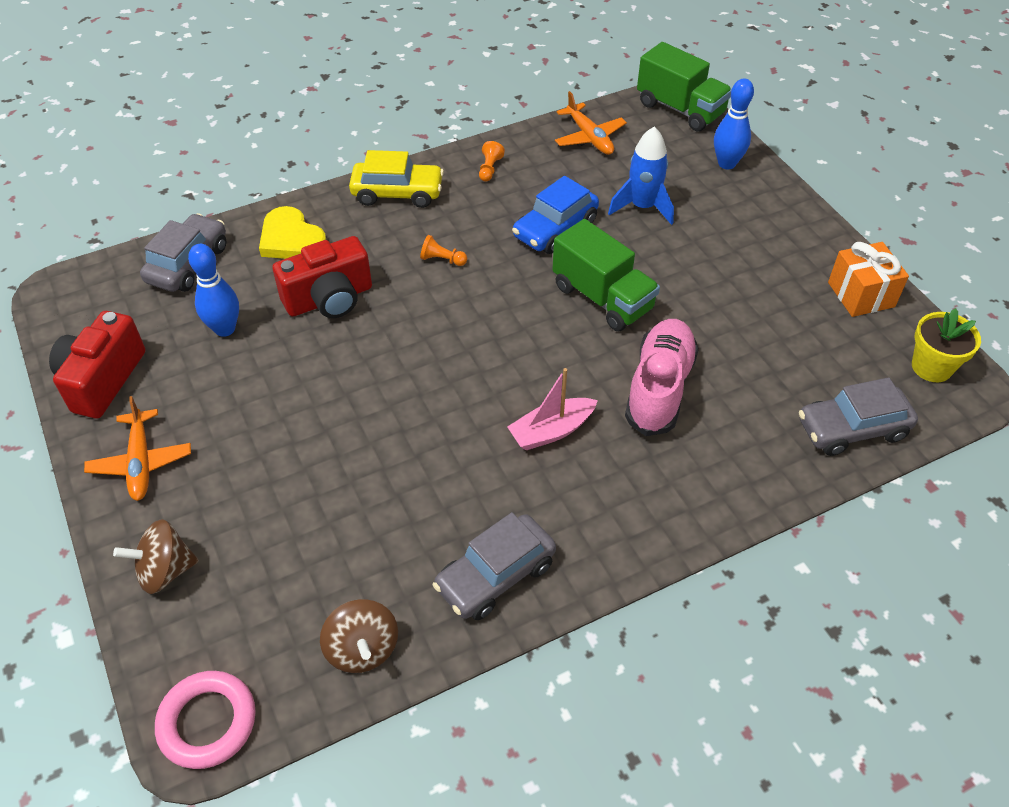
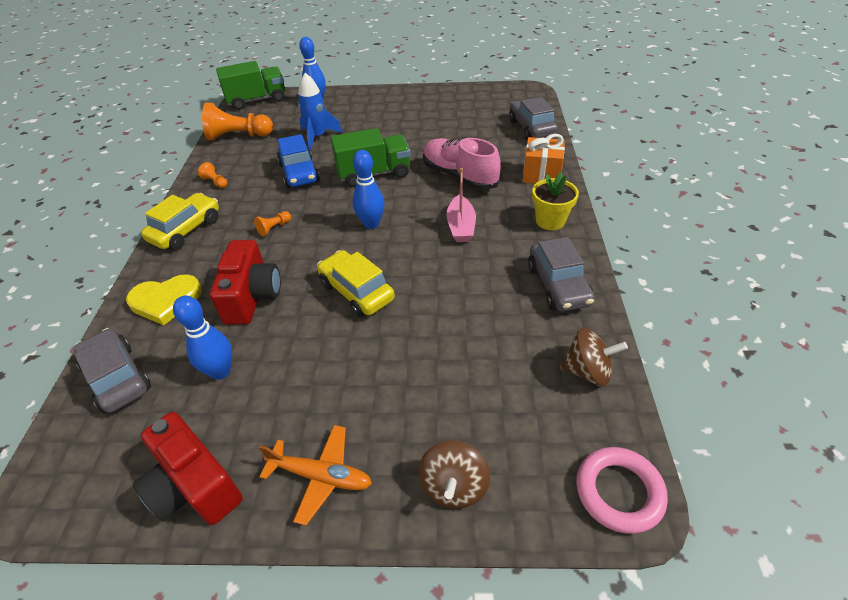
camera: 60 degrees left, 5 degrees down
(380, 380) = (356, 292): none -> yellow car
(501, 341) = (371, 224): none -> blue bowling pin
(589, 137) = (238, 136): orange plane -> orange pawn
(852, 429) = (531, 128): grey car -> grey car turned 150 degrees clockwise
(861, 294) = (448, 96): orange gift -> orange gift (541, 174)
(931, 367) = (509, 95): yellow flower pot -> yellow flower pot (550, 221)

